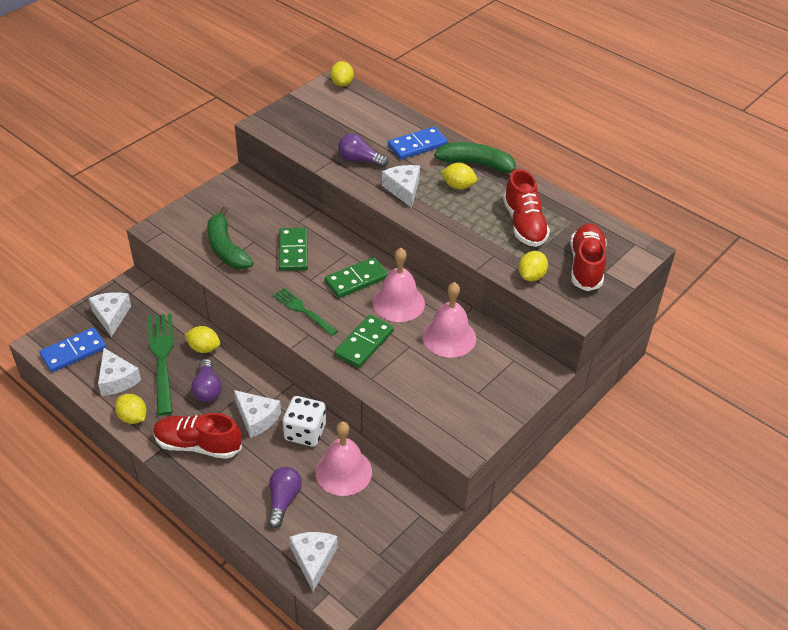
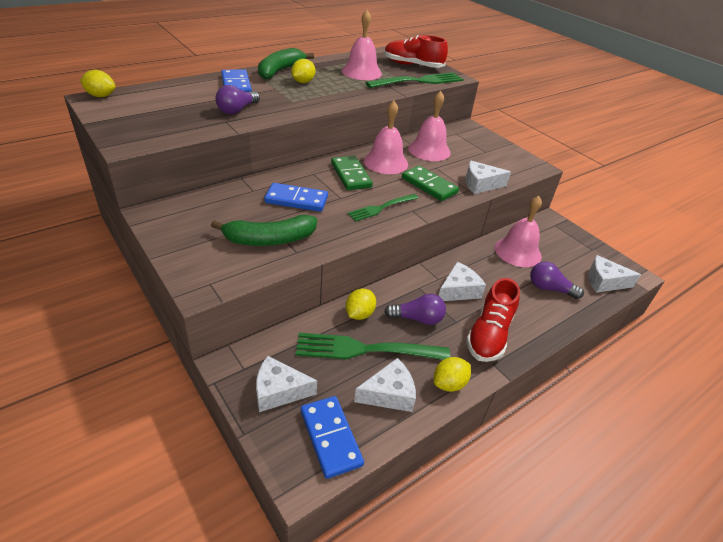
camera: 80 degrees left, 5 degrees down
(293, 251) = (296, 200): green domino -> blue domino
(305, 432) = (476, 264): white dice -> none
(403, 189) = (293, 101): white cheese -> white cheese (480, 184)
(524, 224) = (361, 72): red shoe -> pink bell
(531, 276) = (418, 81): yellow lemon -> green fork

